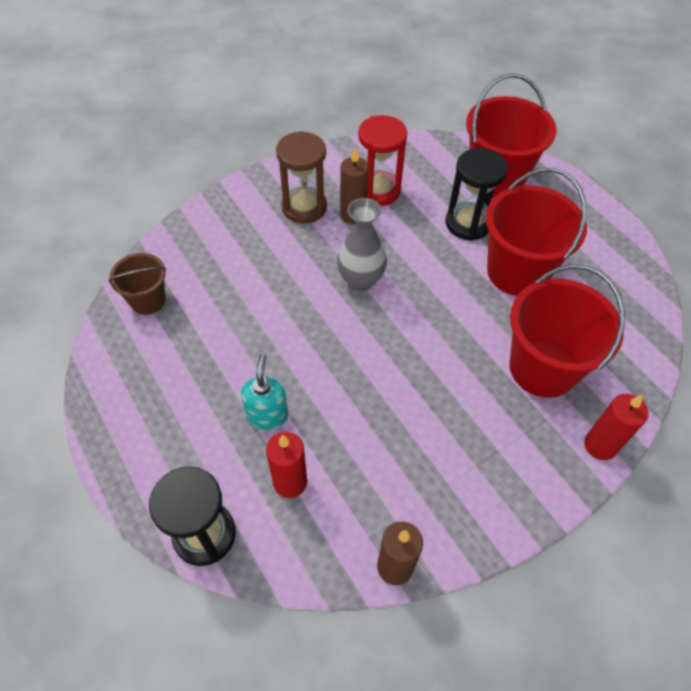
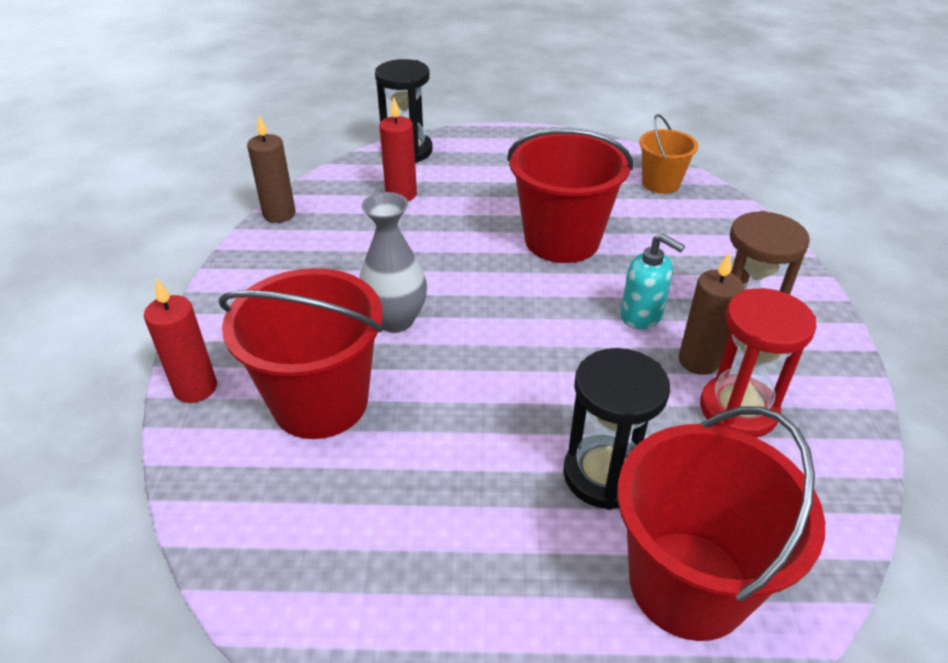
camera: 125 degrees right, 15 degrees down
(148, 300) = (660, 183): brown bucket -> orange bucket
(267, 415) = (472, 204): turquoise soap dispenser -> turquoise soap dispenser (642, 316)
(360, 280) = (579, 319): grey vase -> grey vase (395, 320)
(517, 272) = (471, 474): red bucket -> red bucket (562, 240)

